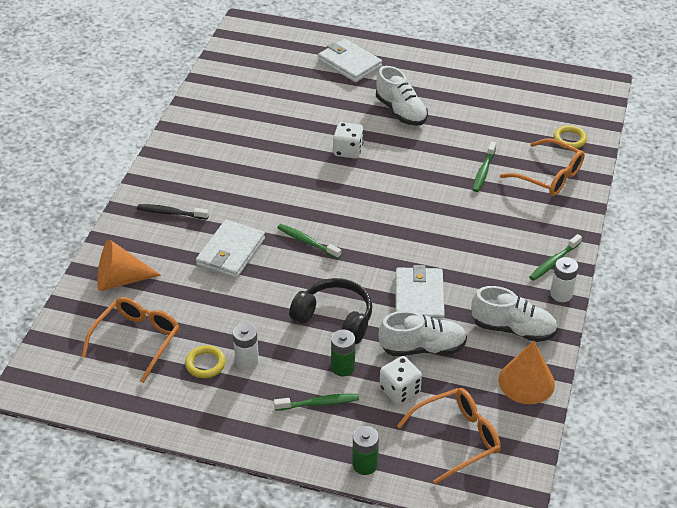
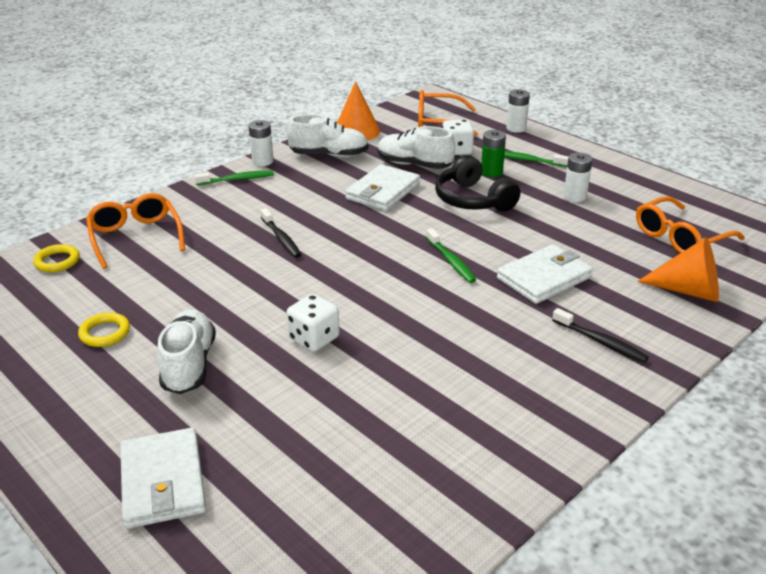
camera: 150 degrees left, 10 degrees down
(205, 364) = (615, 204): yellow ring -> yellow ring (105, 333)
(365, 464) = (516, 128): green battery -> white battery
(447, 215) = (281, 238): none -> black toothbrush
(483, 171) = (191, 263): green toothbrush -> none
(513, 329) = (329, 155): white shoe -> white shoe turned 135 degrees clockwise

